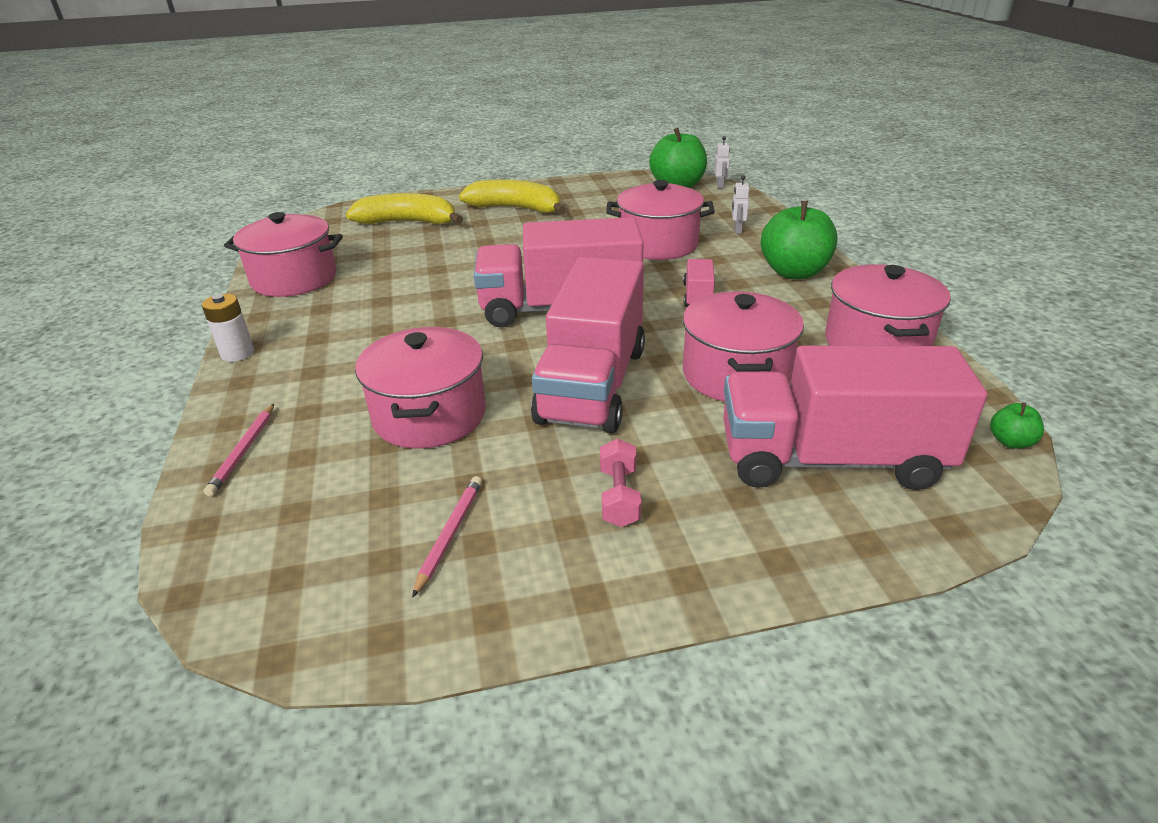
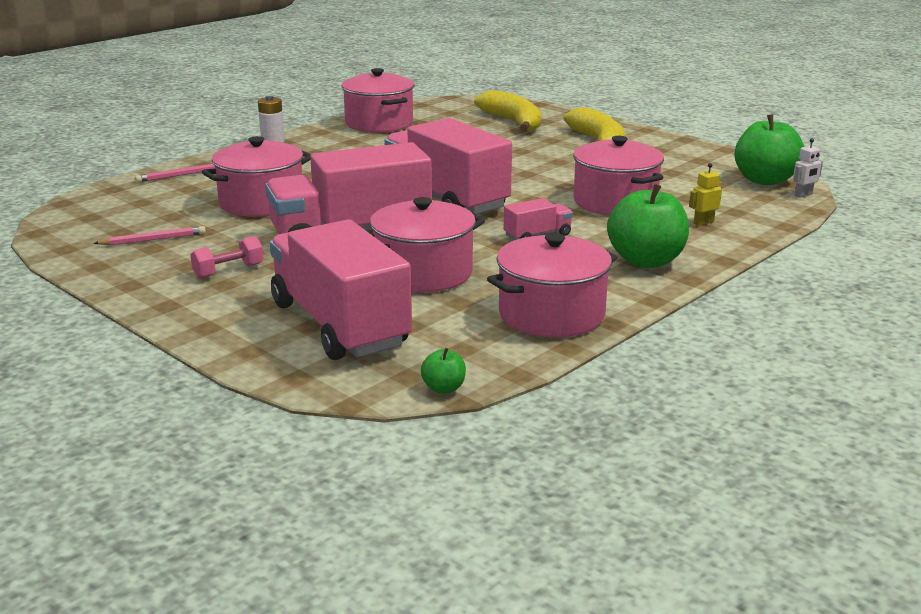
camera: 55 degrees right, 10 degrees down
(737, 230) = (703, 223): white robot -> yellow robot

